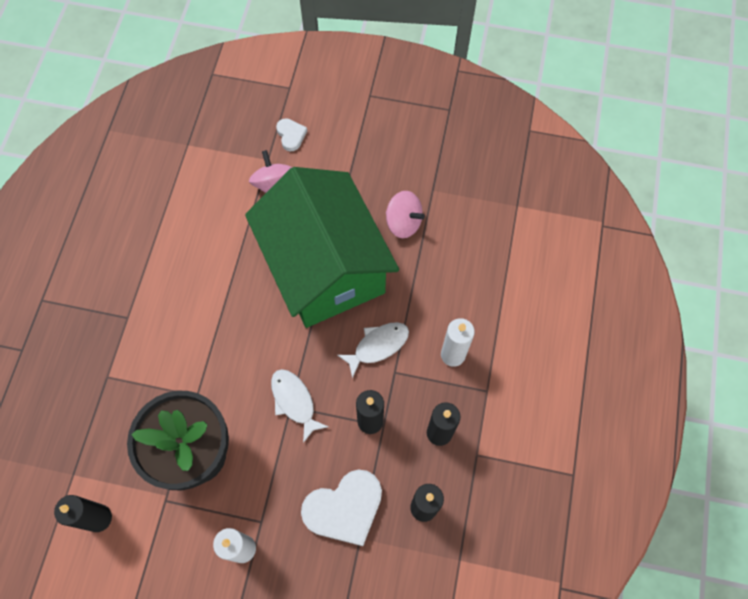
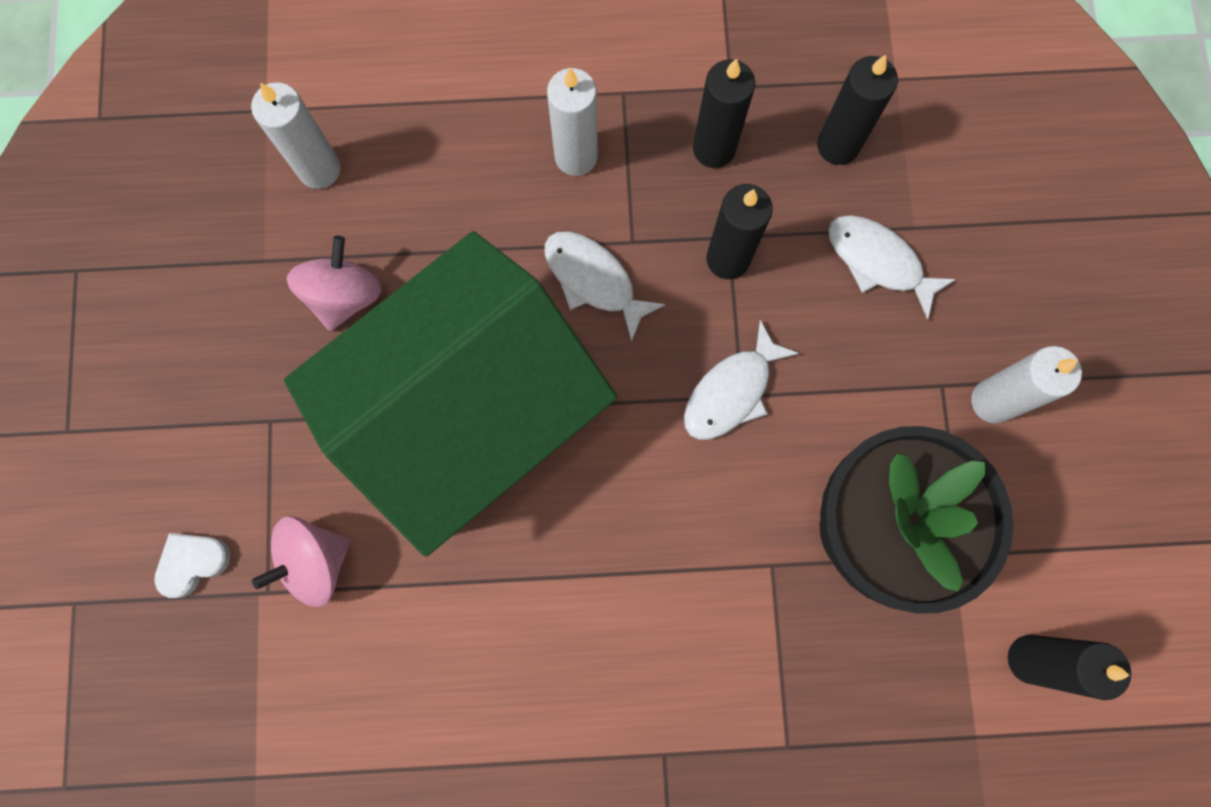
camera: 105 degrees left, 10 degrees up
(344, 508) = (878, 262): white heart -> white fish
(476, 224) = (319, 169): none -> white candle

